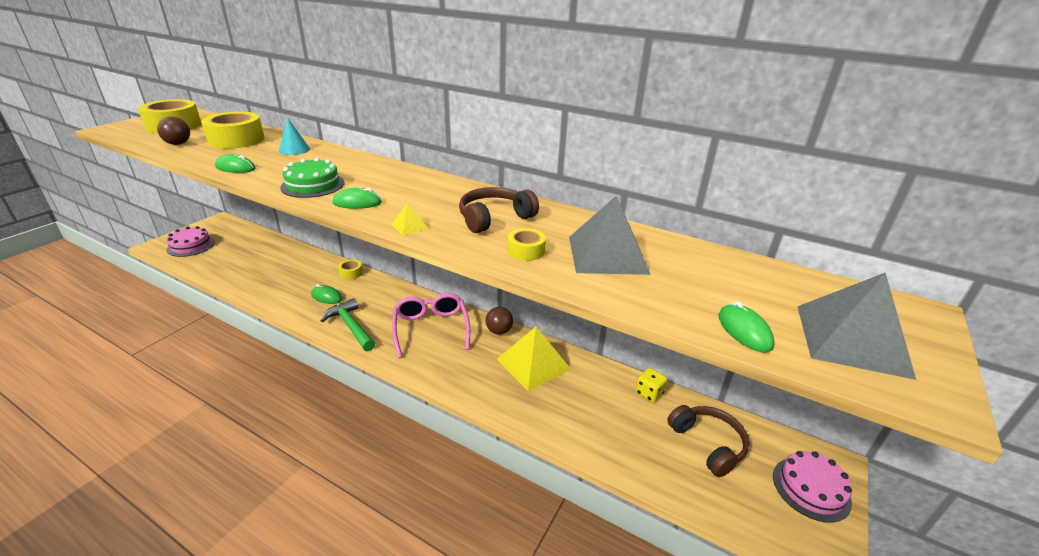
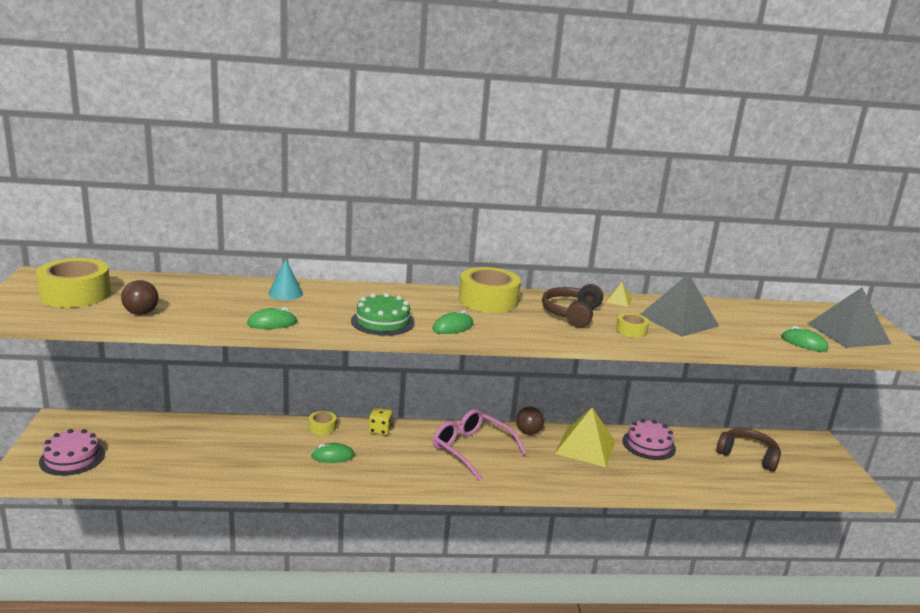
camera: 35 degrees left, 10 degrees down
(236, 140) = (197, 295): yellow tape -> yellow tape (488, 300)
(350, 326) = (398, 472): green hammer -> none
(409, 226) = (528, 334): yellow pyramid -> yellow pyramid (618, 300)
(649, 393) = (682, 438): yellow dice -> yellow dice (380, 430)
(811, 488) = (820, 458): pink cake -> pink cake (648, 445)

